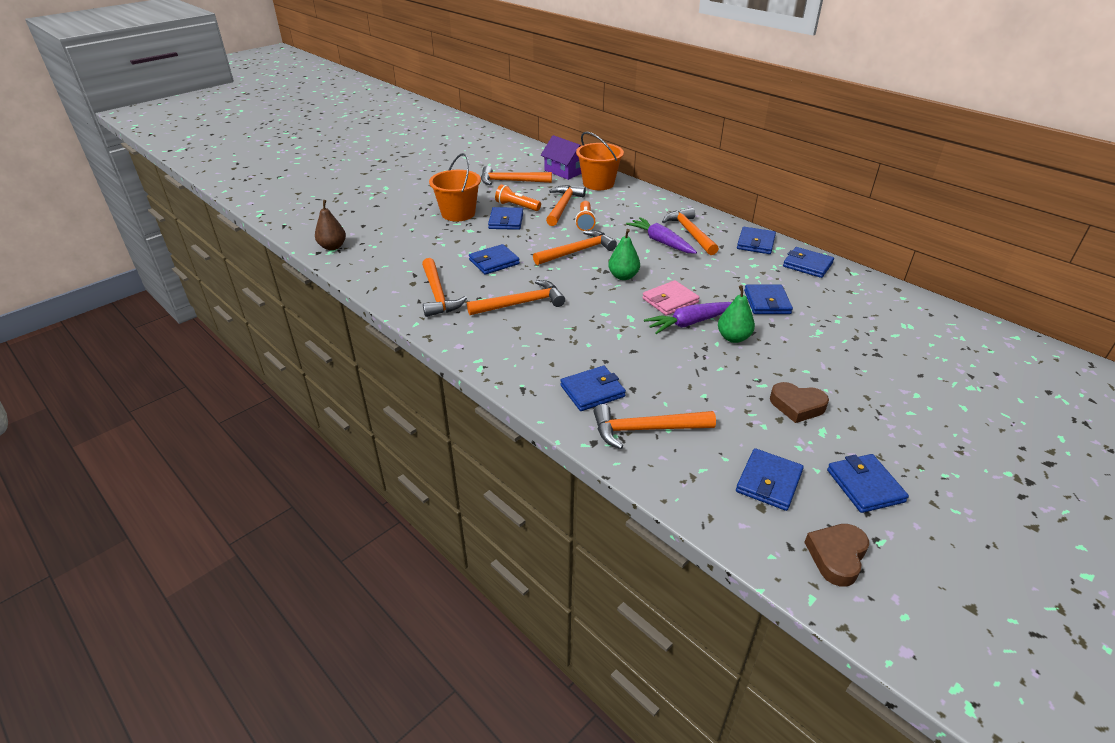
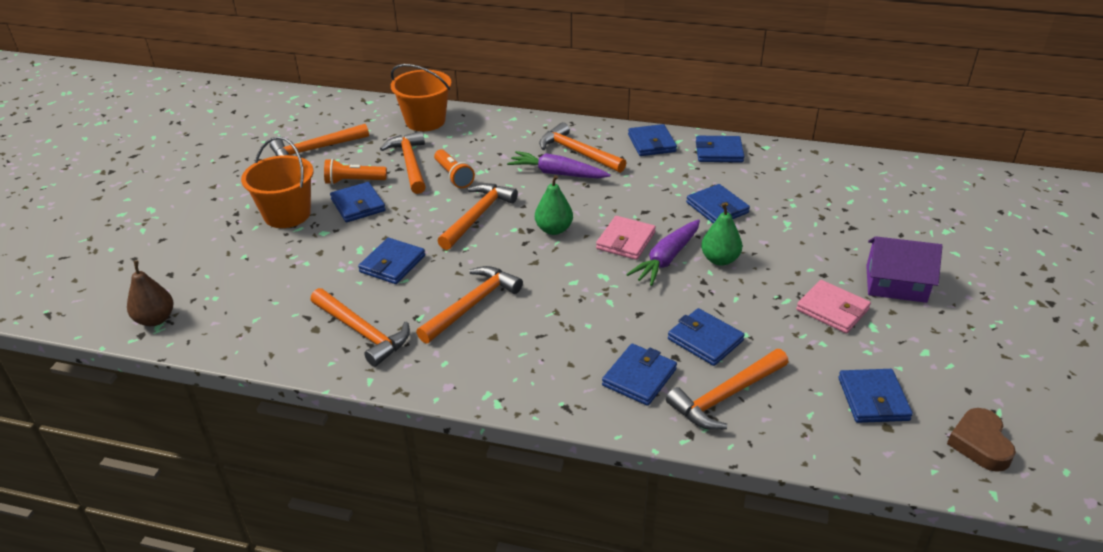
camera: 30 degrees left, 0 degrees up
(565, 171) = (371, 115): purple house -> purple house (896, 284)
(797, 406) = (832, 309): brown heart -> pink wallet
(865, 486) = (946, 365): blue wallet -> blue wallet (705, 340)

